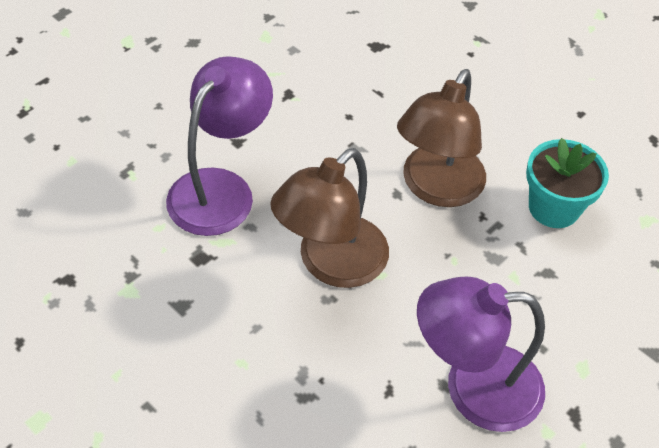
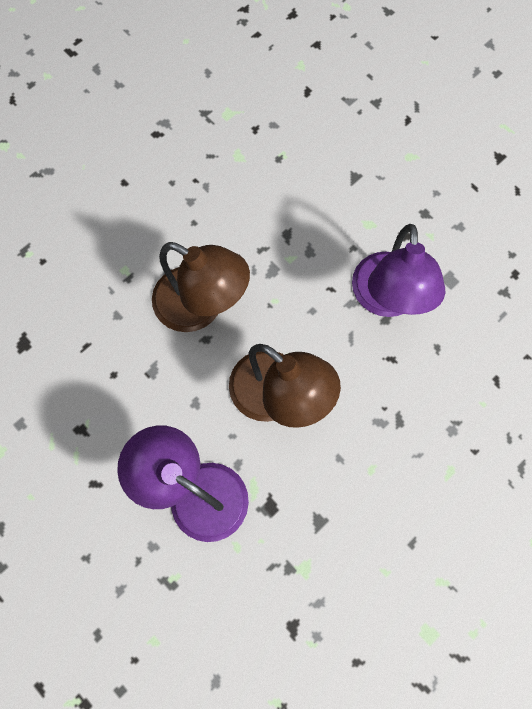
camera: 85 degrees left, 20 degrees up
(553, 207) = (224, 220): turquoise flower pot -> none

